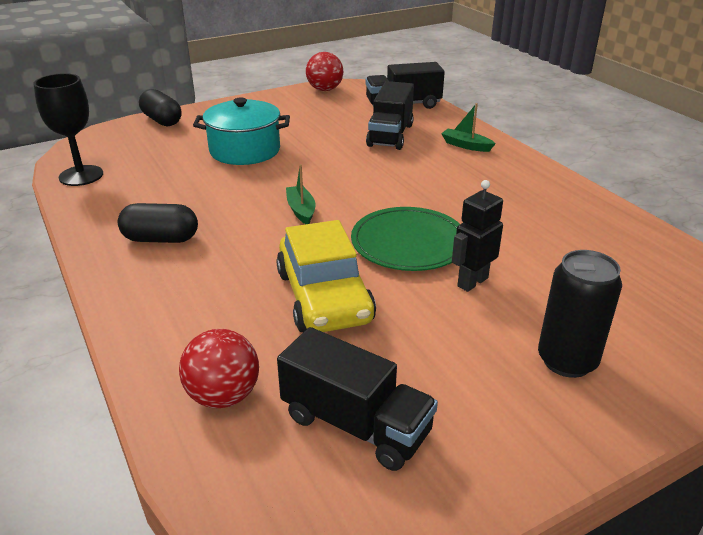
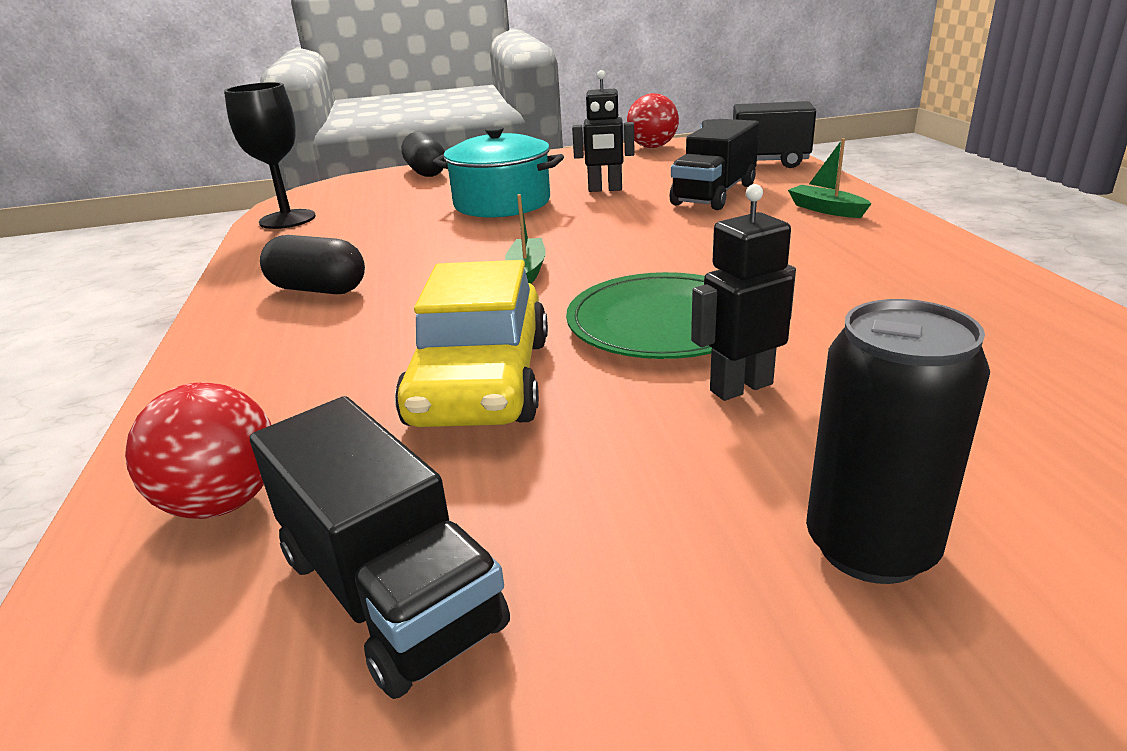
camera: 20 degrees right, 5 degrees down
(313, 134) = (605, 189): none -> black robot

